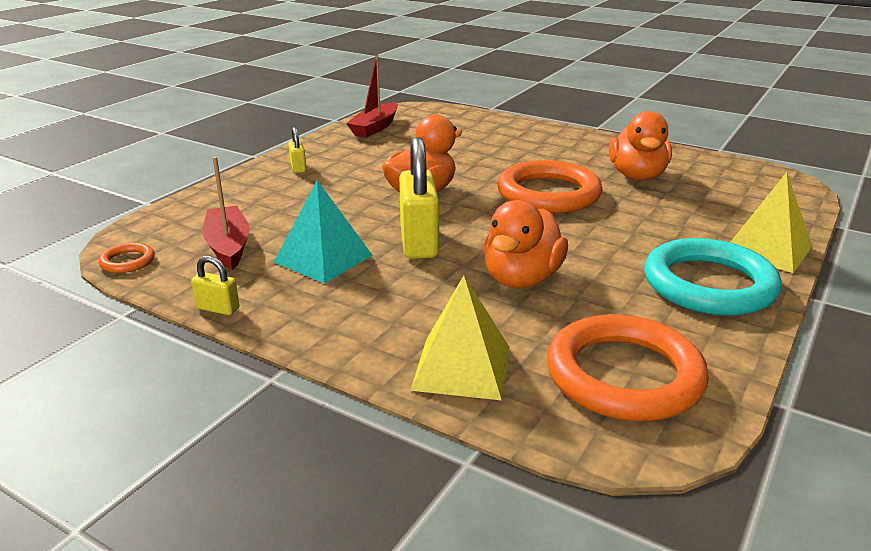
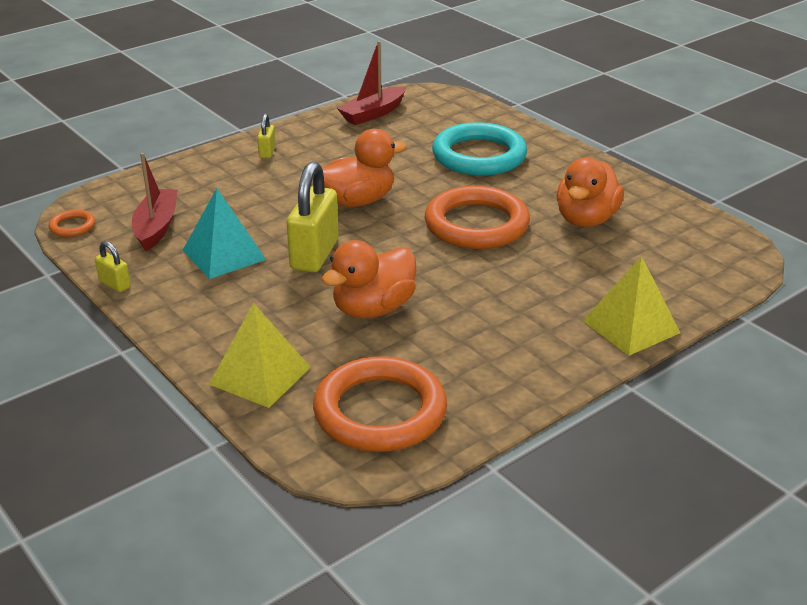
camera: 20 degrees right, 5 degrees up
(709, 284) = (535, 350): turquoise ring -> turquoise ring (479, 156)

